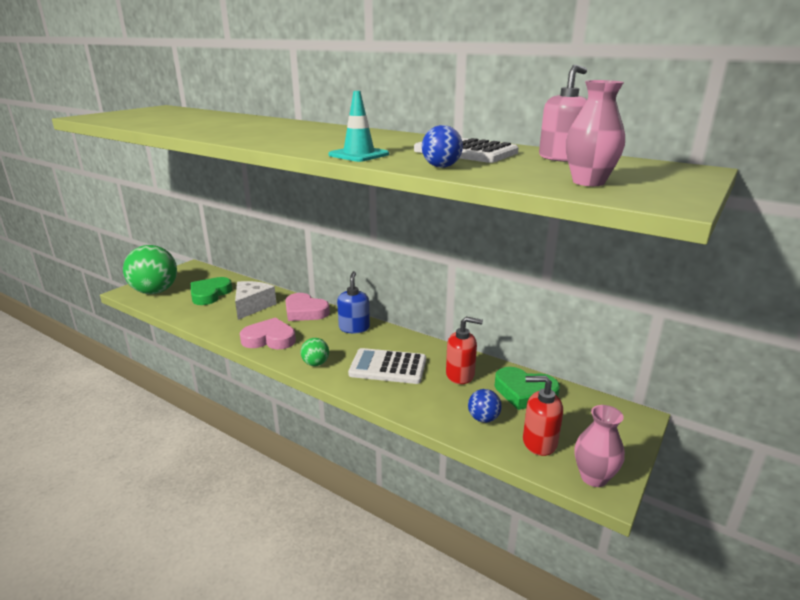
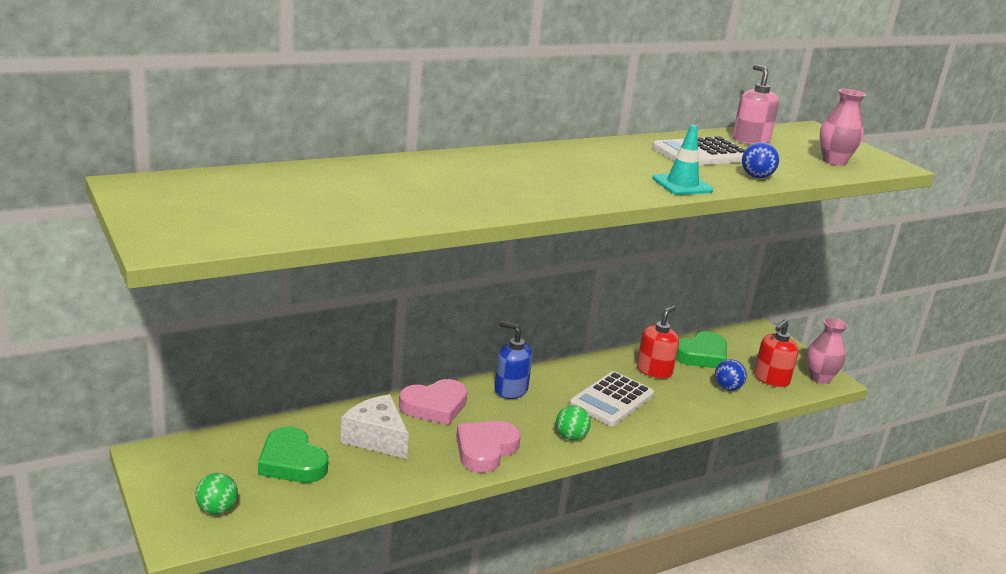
camera: 65 degrees left, 0 degrees up
(155, 291) = (217, 509): green ball -> green ball, size x0.46

